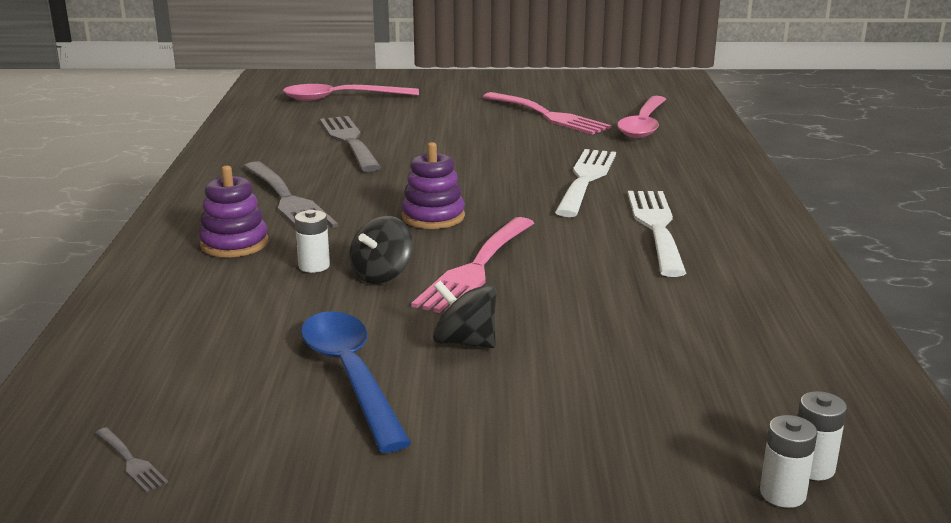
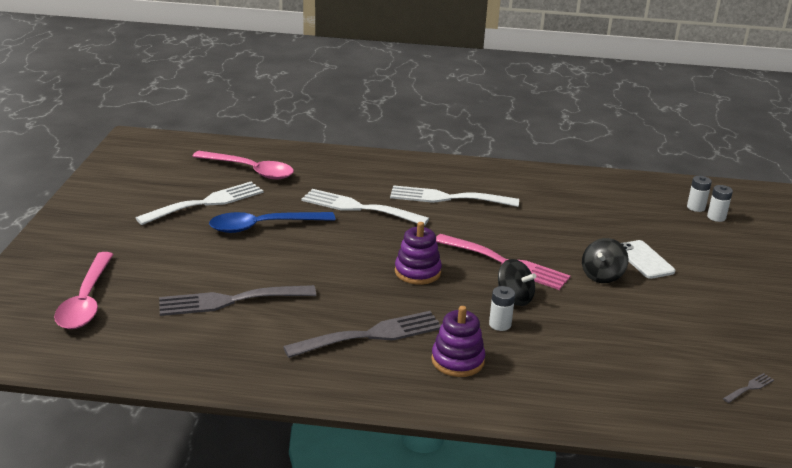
camera: 85 degrees left, 5 degrees up
(350, 375) = (645, 314): blue spoon -> blue spoon (263, 226)
(536, 385) = (644, 260): none -> white phone
(549, 116) = (207, 203): pink fork -> white fork

